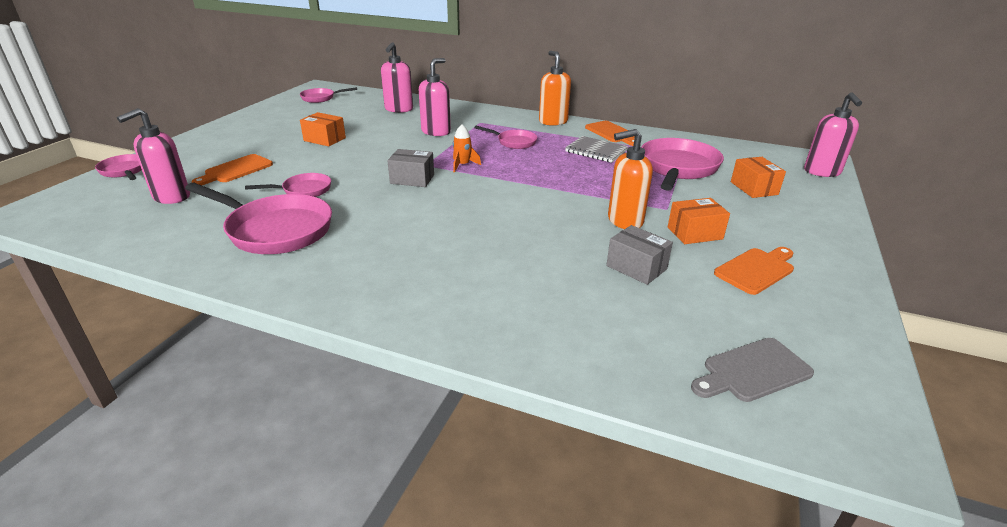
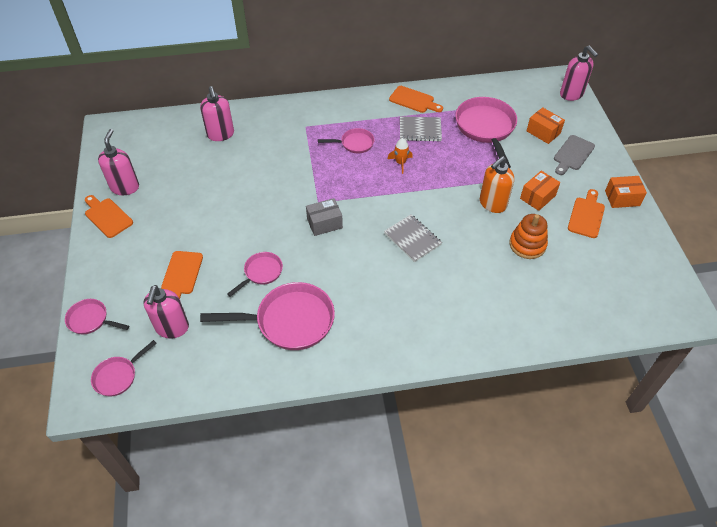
camera: 30 degrees left, 20 degrees up
(240, 124) = (107, 216): none -> orange cutting board
(320, 98) = (131, 145): pink pan -> pink pan (118, 376)
(324, 139) = (206, 205): orange box -> orange box (622, 198)
(436, 132) = (284, 155): pink soap dispenser -> pink soap dispenser (125, 187)
(462, 165) = (344, 190): orange rocket -> orange rocket (400, 163)
(491, 217) = (412, 239): none -> grey notebook
(553, 122) = (359, 101): orange soap dispenser -> none
(636, 267) = (527, 245): grey box -> orange stacking toy
(752, 371) = (624, 294): grey cutting board -> grey cutting board (572, 154)

